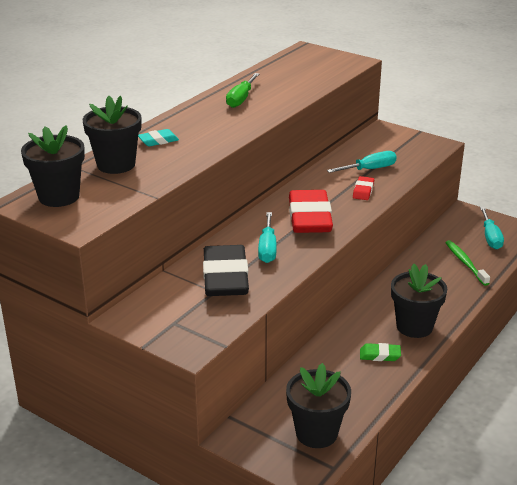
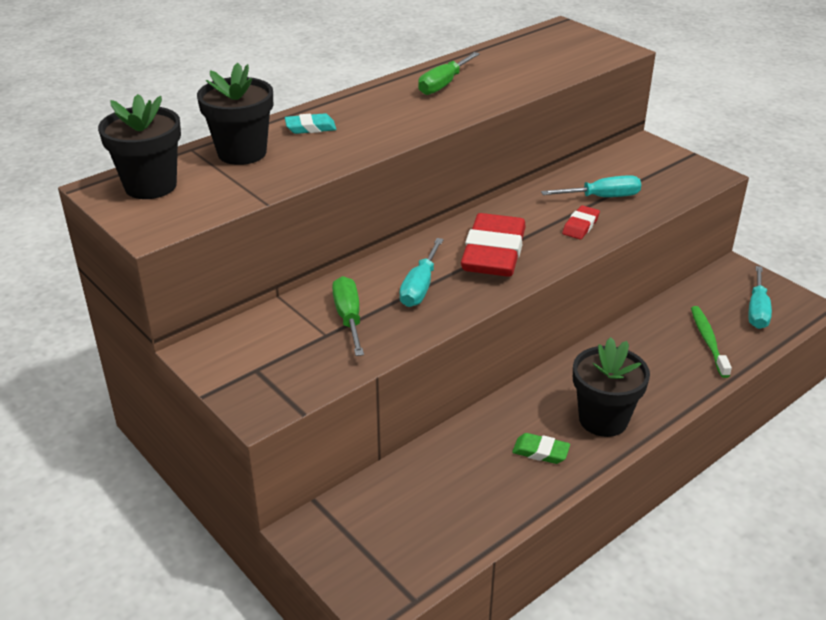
camera: 15 degrees right, 5 degrees up
(225, 277) = (349, 318): black eraser -> green screwdriver
(316, 433) = (413, 546): black flower pot -> none

